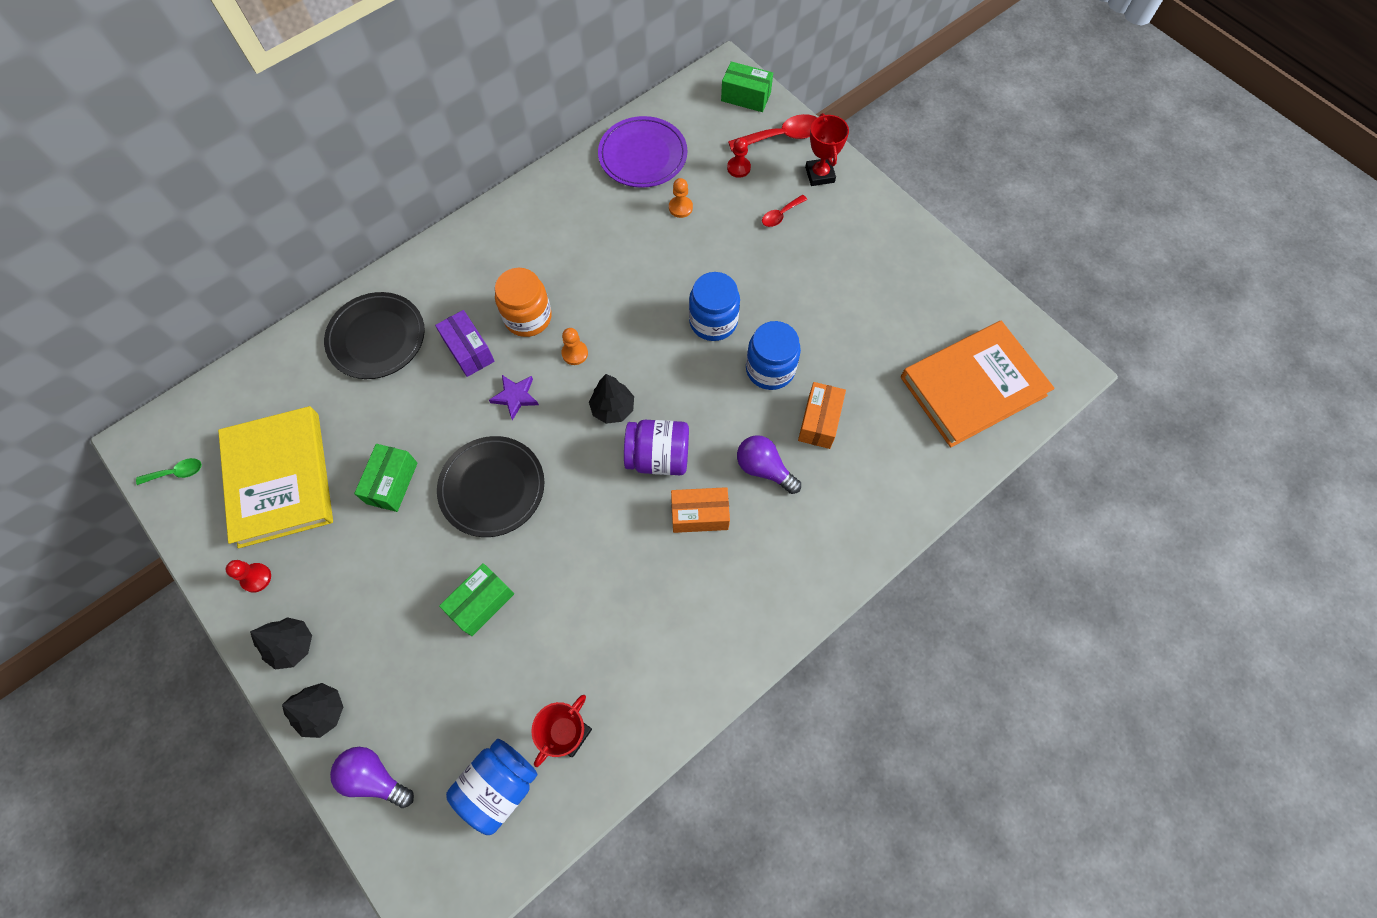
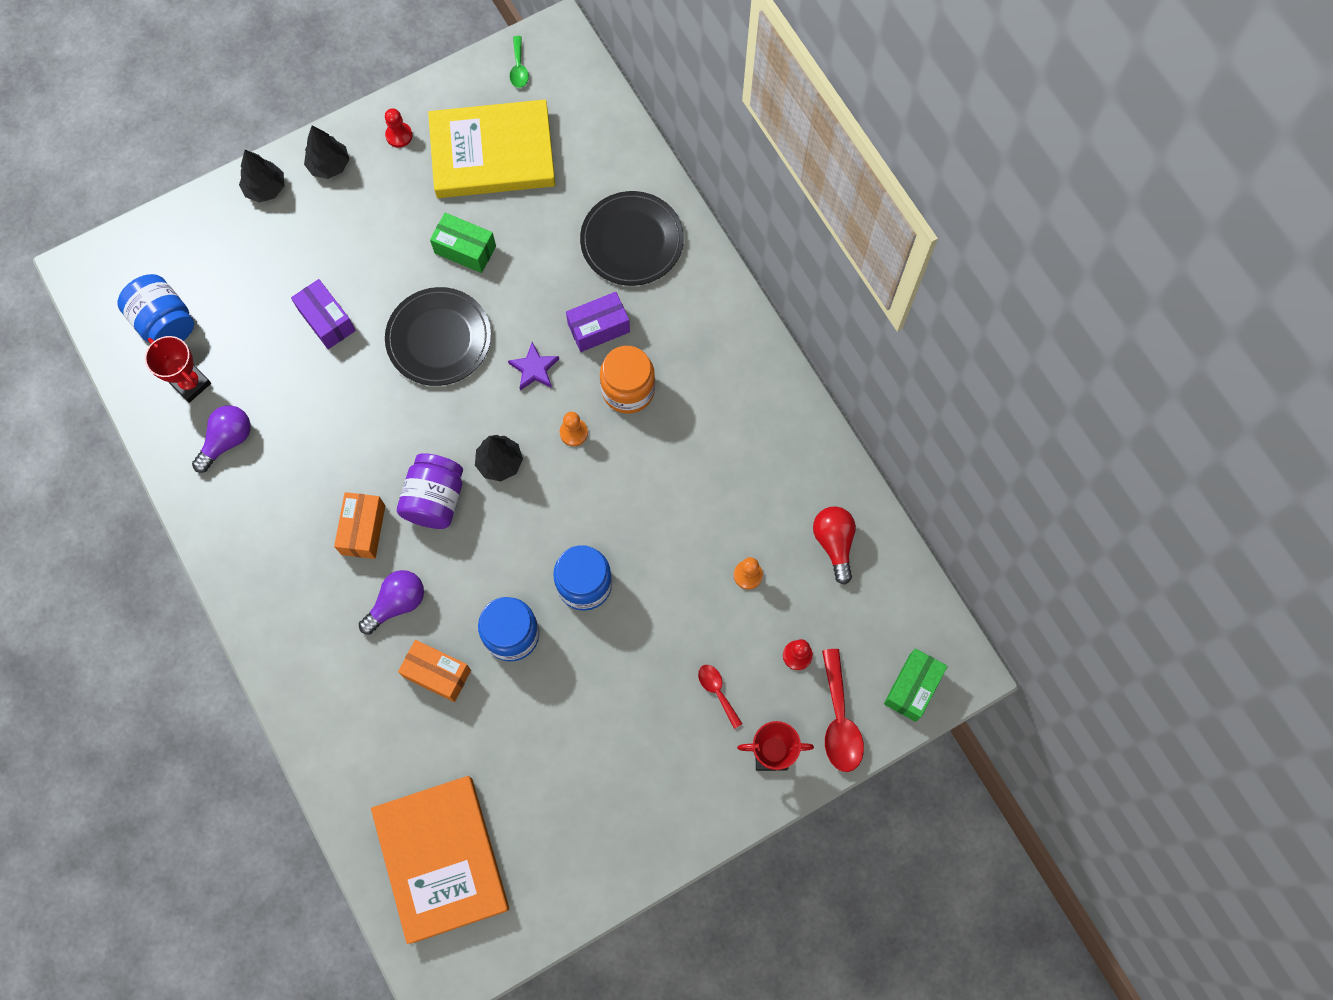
camera: 100 degrees right, 5 degrees up
(374, 777) = (200, 227): purple light bulb -> purple light bulb (227, 441)
(481, 603) = (327, 320): green box -> purple box
(643, 155) = (834, 543): purple plate -> red light bulb

